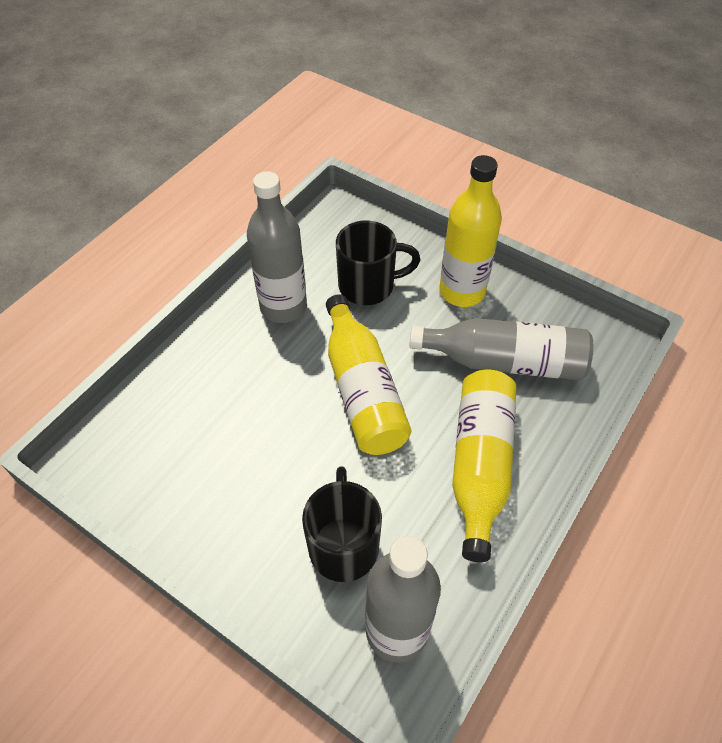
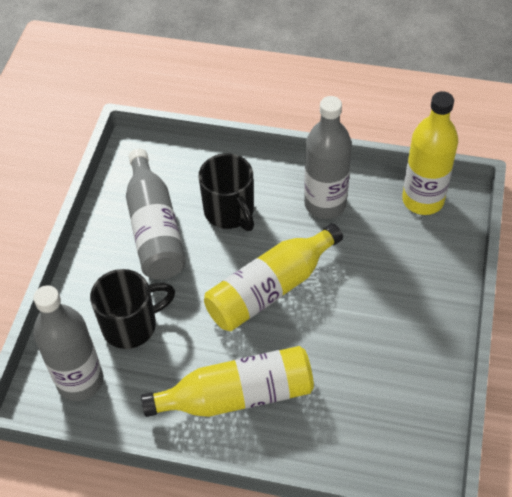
camera: 70 degrees right, 0 degrees up
(368, 286) = (381, 254): black mug -> black mug (230, 212)
(462, 291) = (417, 327): yellow bottle -> yellow bottle (423, 200)
(505, 362) = (353, 385): grey bottle -> grey bottle (154, 229)

